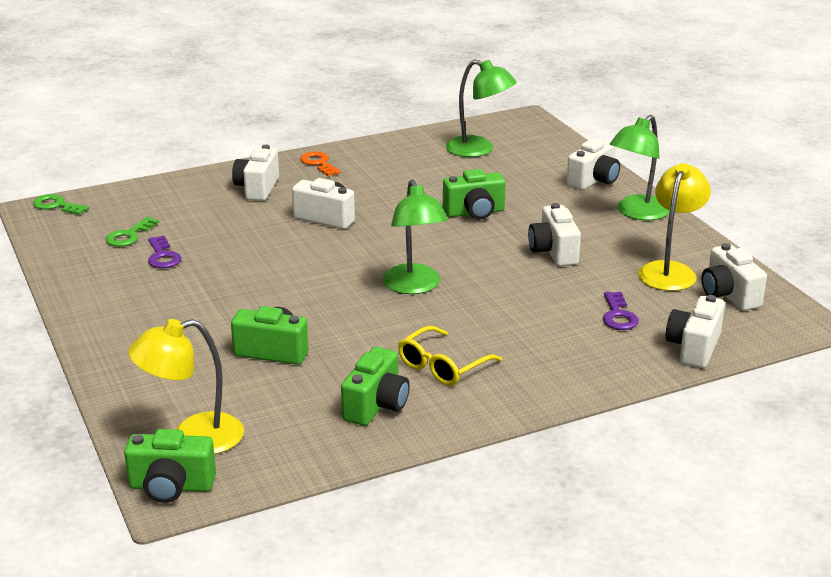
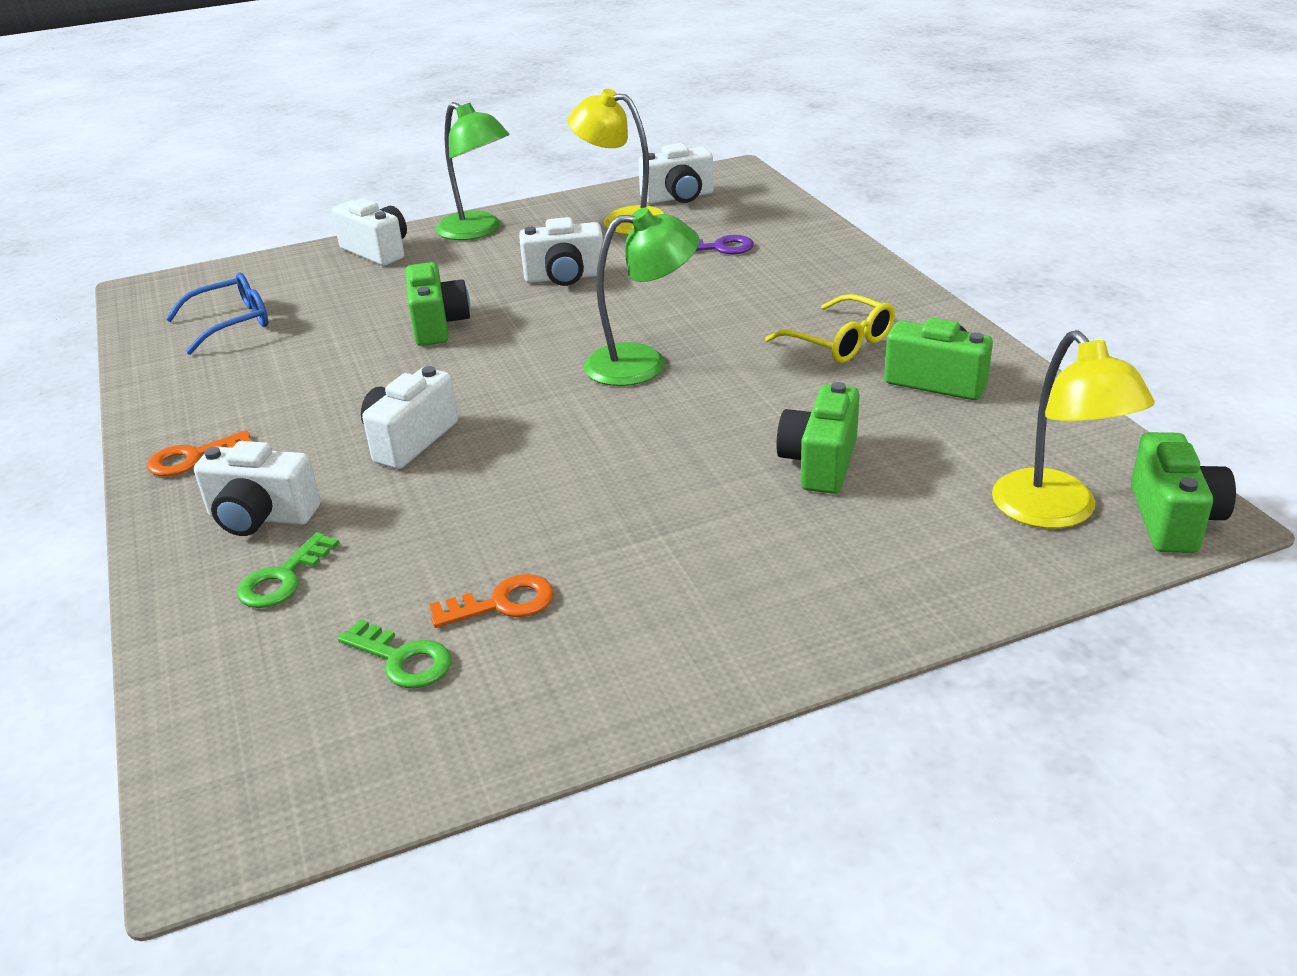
camera: 85 degrees left, 5 degrees up
(57, 205) = (205, 802): green key -> green key (283, 578)
(163, 256) = (502, 603): purple key -> orange key
(479, 150) = (232, 323): green lamp -> blue glasses
(694, 348) = (784, 217): white camera -> none

